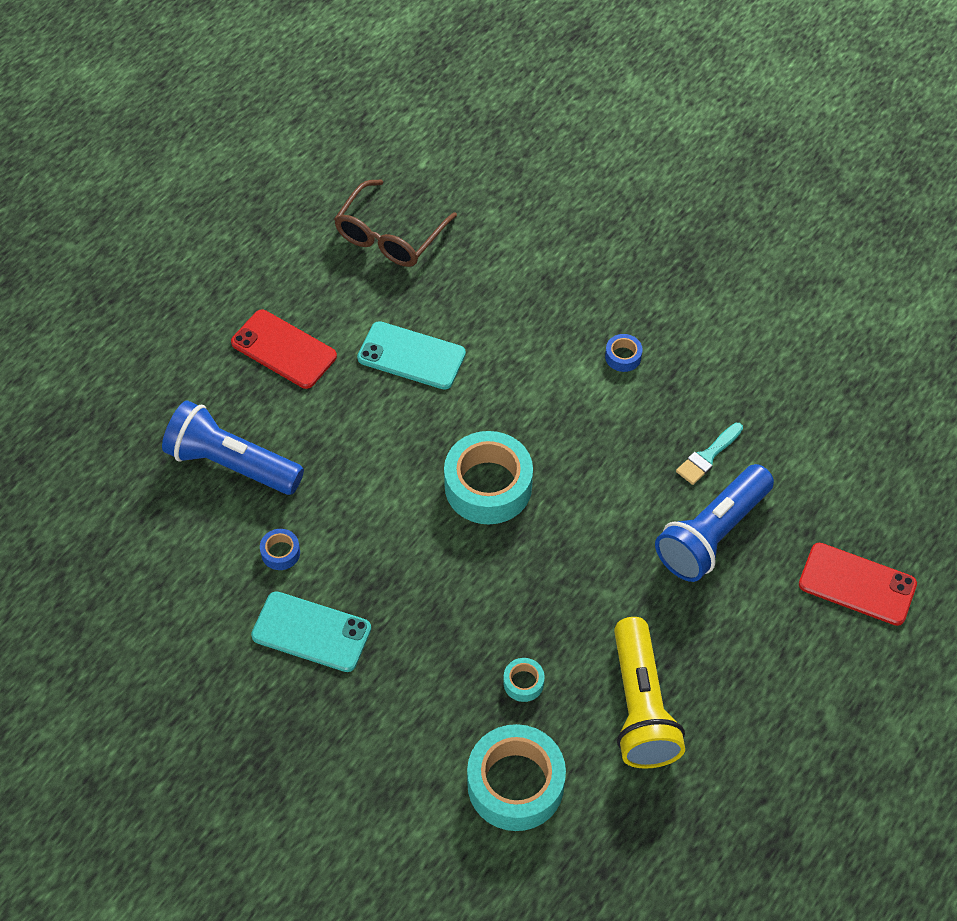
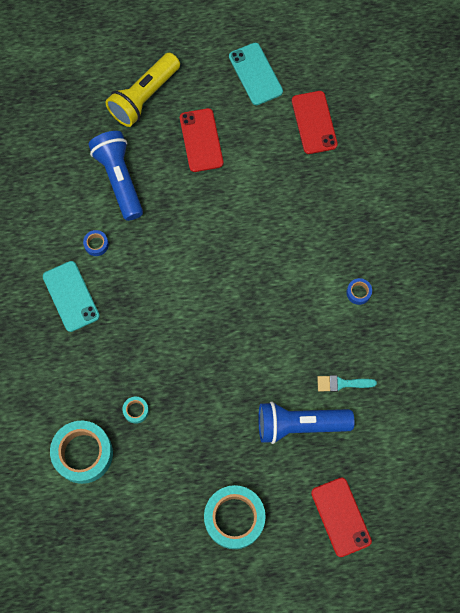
camera: 45 degrees right, 15 degrees up
(390, 236) = (314, 122): brown glasses -> red phone
(411, 356) = (256, 198): turquoise phone -> turquoise phone (255, 74)
(488, 486) = (221, 299): turquoise tape -> turquoise tape (234, 518)
(641, 707) = (174, 474): yellow flashlight -> yellow flashlight (144, 97)

